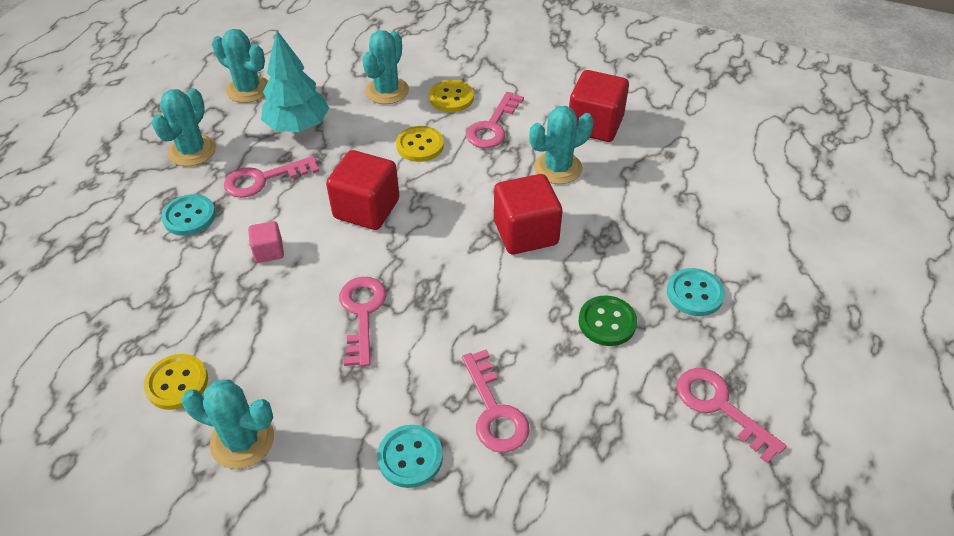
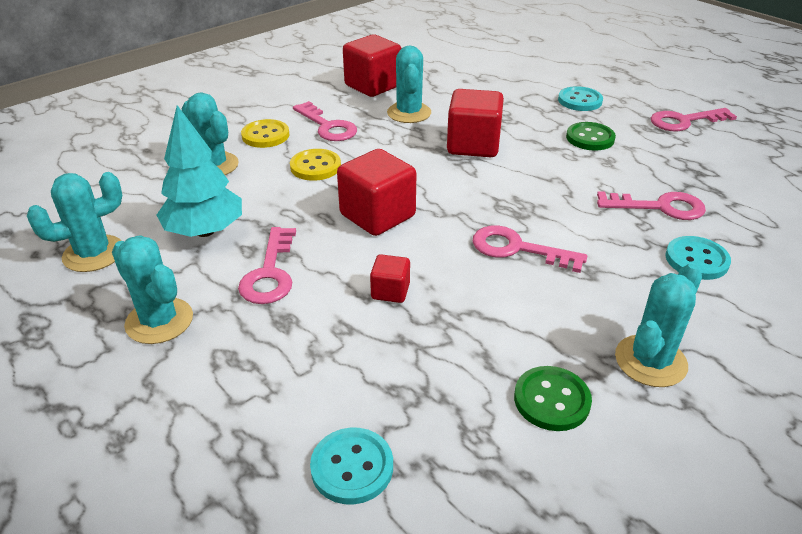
camera: 65 degrees left, 10 degrees down
(177, 383) = (551, 400): yellow button -> green button
(189, 216) = (281, 344): turquoise button -> turquoise button (352, 467)
(269, 251) = (390, 291): pink cube -> red cube

